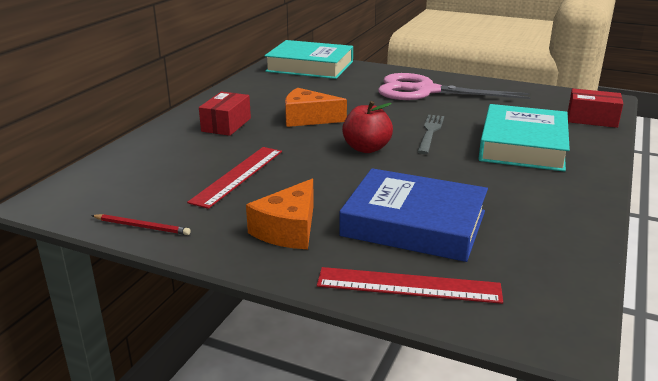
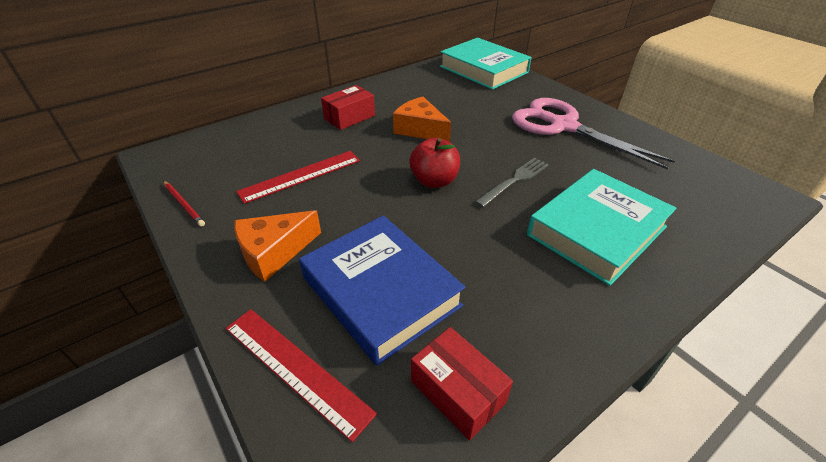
camera: 30 degrees right, 15 degrees up
(592, 119) = (722, 220): red box -> red box (457, 392)

